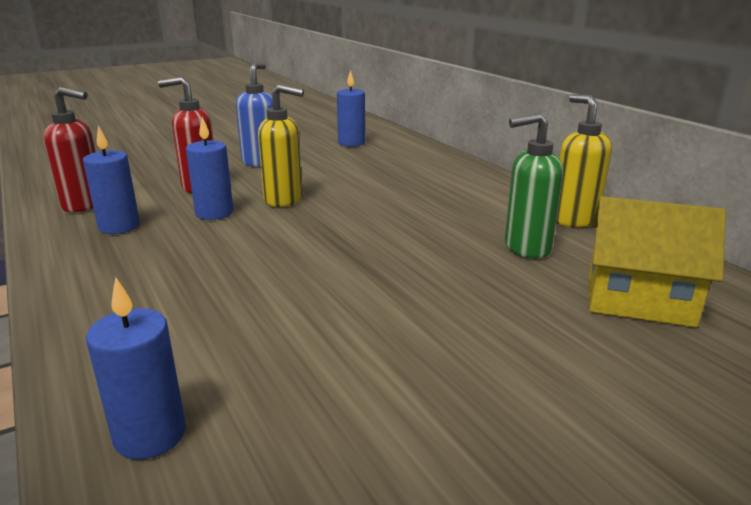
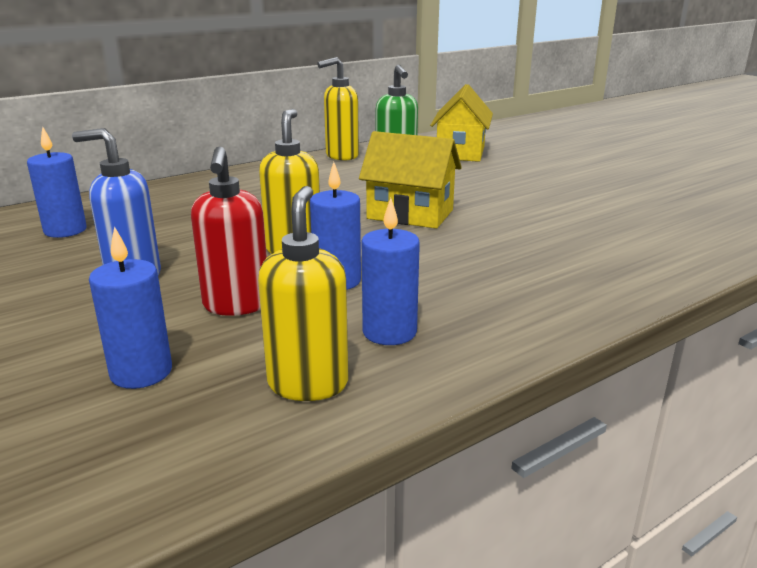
camera: 95 degrees left, 0 degrees up
(84, 205) = (308, 384): red soap dispenser -> yellow soap dispenser
(150, 435) = (688, 247): blue candle -> blue candle (141, 372)
(354, 246) = (410, 214): none -> yellow house

